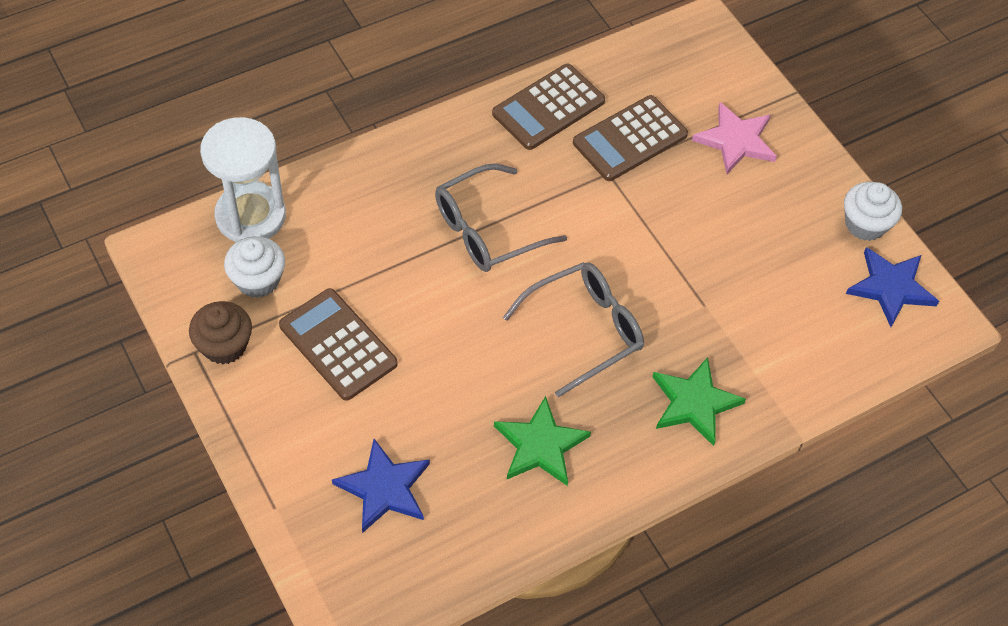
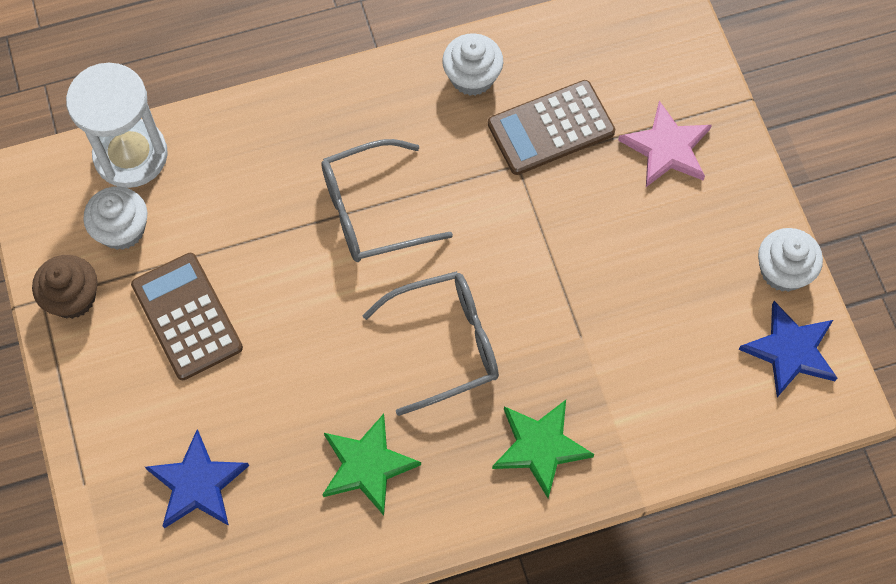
camera: 15 degrees right, 10 degrees up
(548, 108) = (472, 77): brown calculator -> white cupcake

